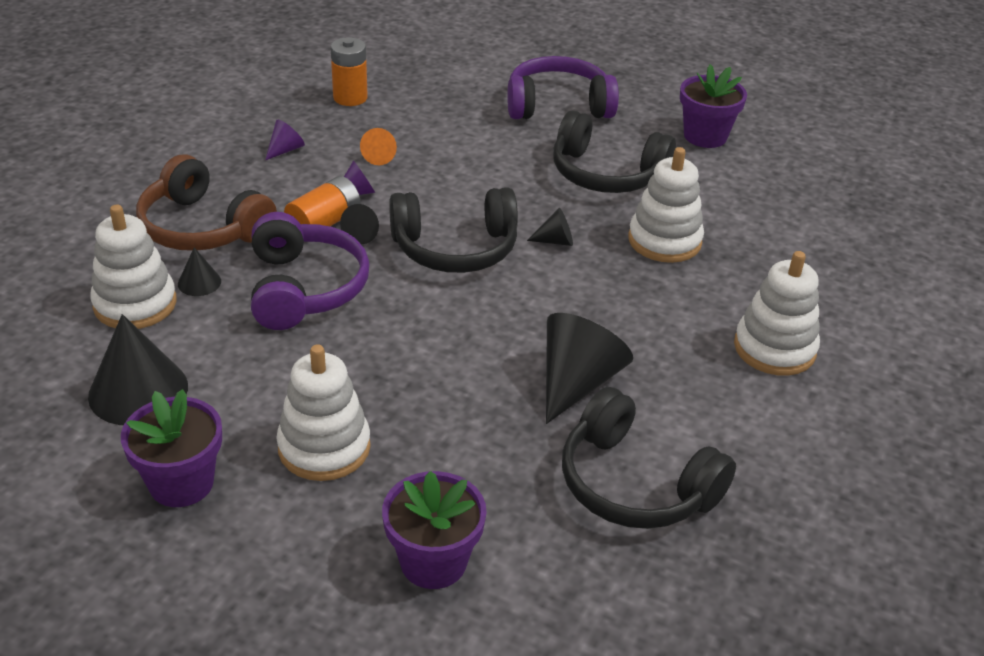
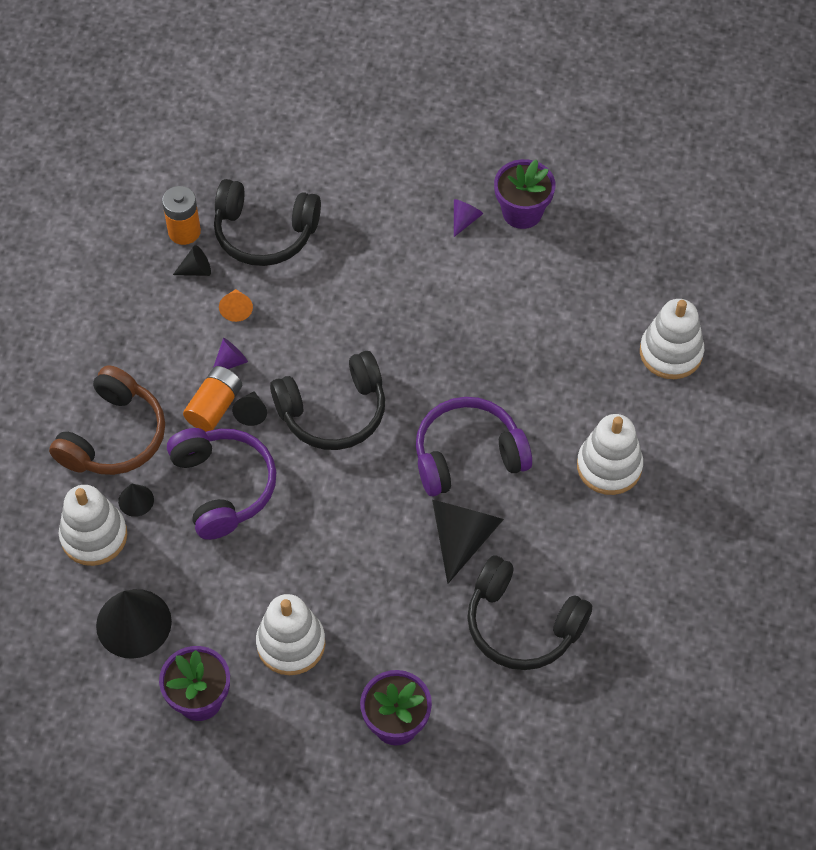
camera: 10 degrees left, 20 degrees up
(202, 228) = (114, 436): brown headphones -> brown headphones turned 90 degrees counterclockwise
(285, 150) = (149, 320): purple cone -> purple cone (464, 220)
(555, 241) = (415, 383): black cone -> black cone (196, 270)
(558, 105) = (380, 198): purple headphones -> purple headphones (468, 455)
(606, 174) = (442, 286): black headphones -> black headphones (264, 233)
(664, 241) = (506, 362): white stacking toy -> white stacking toy (671, 353)

